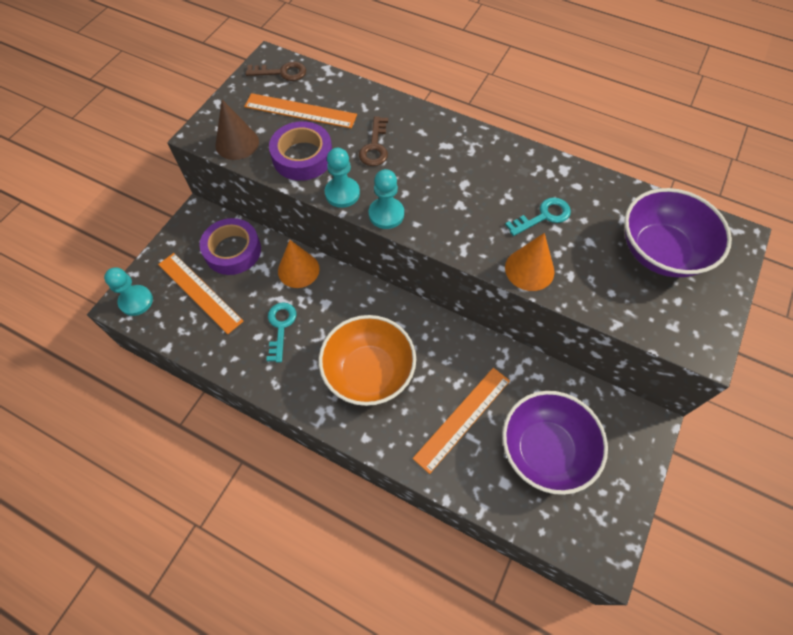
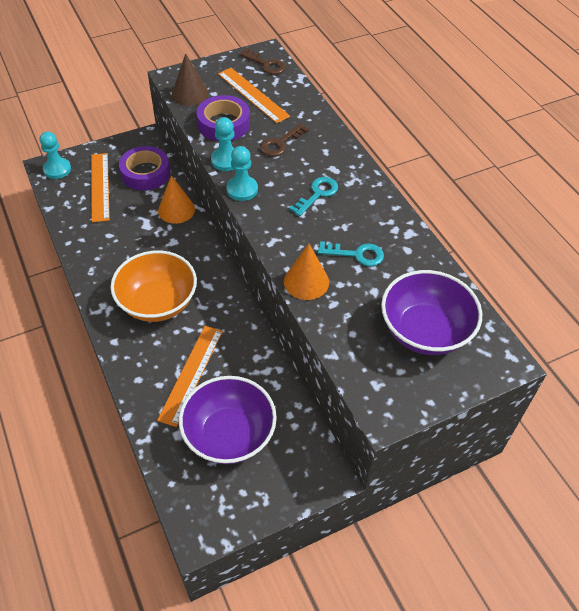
camera: 35 degrees right, 10 degrees down
(281, 327) = (129, 238): turquoise key -> turquoise key (317, 194)
(463, 418) = (191, 374): orange ruler -> orange ruler turned 60 degrees counterclockwise

